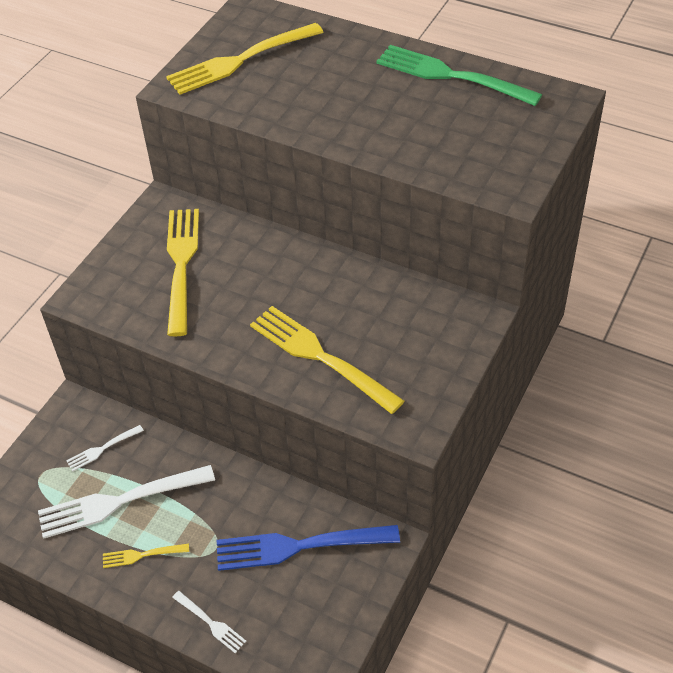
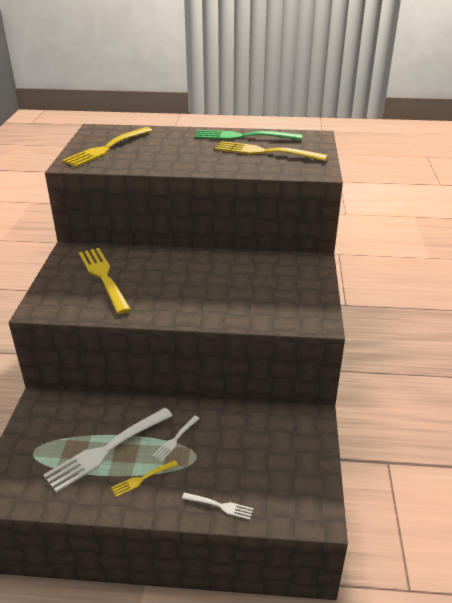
camera: 25 degrees left, 15 degrees down
(103, 448) = (76, 421): white fork -> white fork (176, 439)
(300, 546) = (256, 437): blue fork -> none
(321, 357) = (231, 301): yellow fork -> yellow fork (266, 152)

